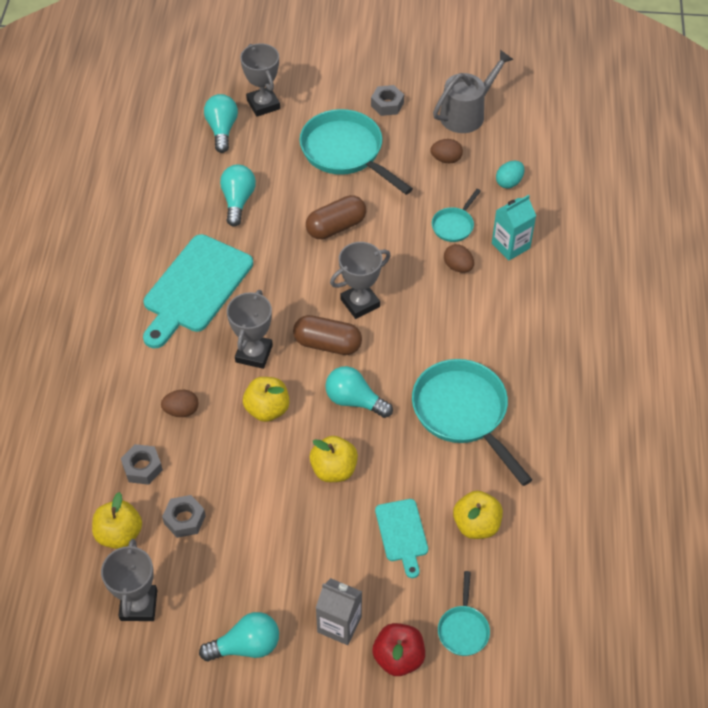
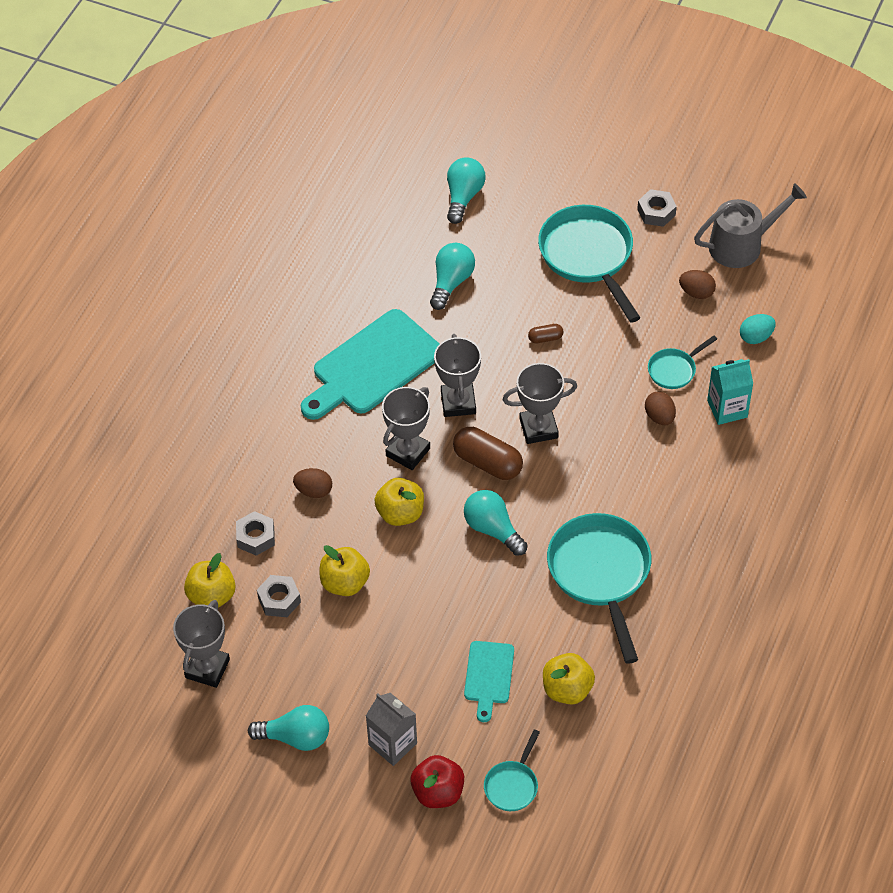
camera: 20 degrees right, 0 degrees up
(263, 104) = (519, 178): grey trophy -> grey trophy (458, 403)
(334, 469) = (444, 593): yellow apple -> yellow apple (345, 583)
(336, 227) = (545, 338): brown capsule -> brown capsule, size x0.49

